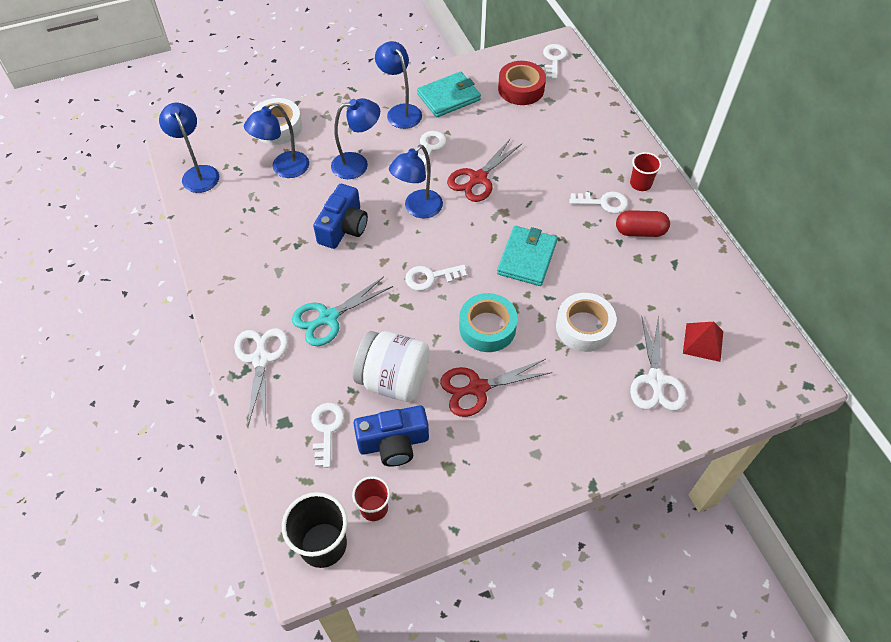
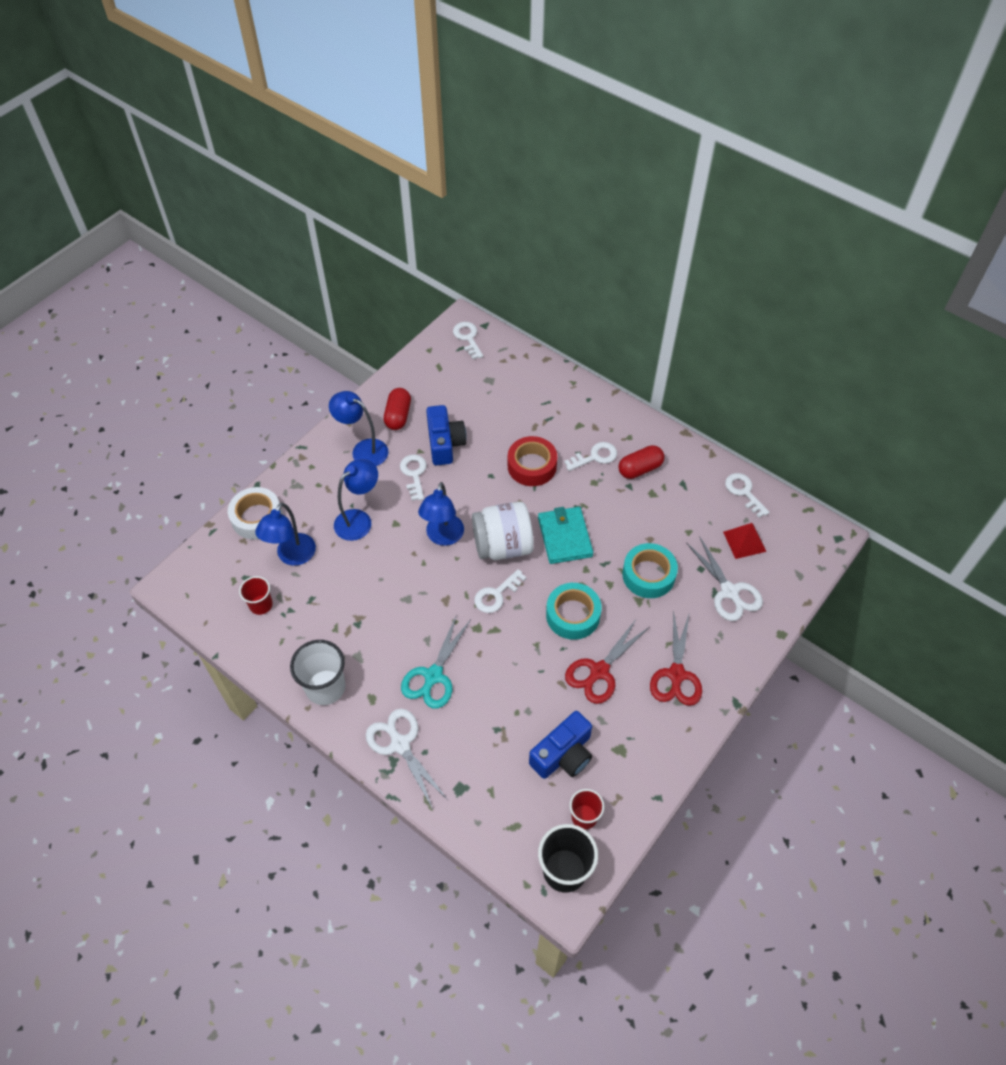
camera: 30 degrees left, 0 degrees up
(198, 173) = (211, 600): blue lamp -> none
(235, 282) = (325, 687): none -> white cup
(327, 429) = (500, 774): white key -> white key (744, 492)
(343, 227) = (388, 586): blue camera -> blue camera (445, 443)
(393, 380) = (526, 701): white jar -> white jar (502, 546)
(449, 97) = (398, 416): turquoise wallet -> red capsule
(478, 178) = (476, 483): red scissors -> red scissors (676, 674)
(521, 89) = (457, 379): red tape -> red tape (532, 466)
(584, 327) = (648, 575): white tape -> turquoise tape
(640, 184) = (614, 425): red cup -> red cup (261, 605)

